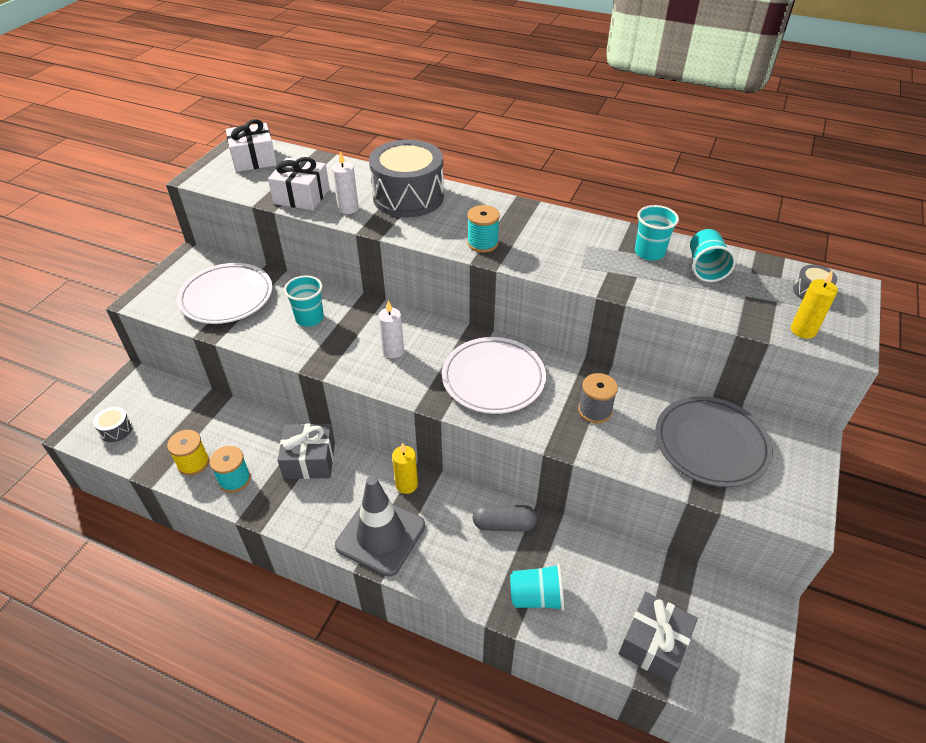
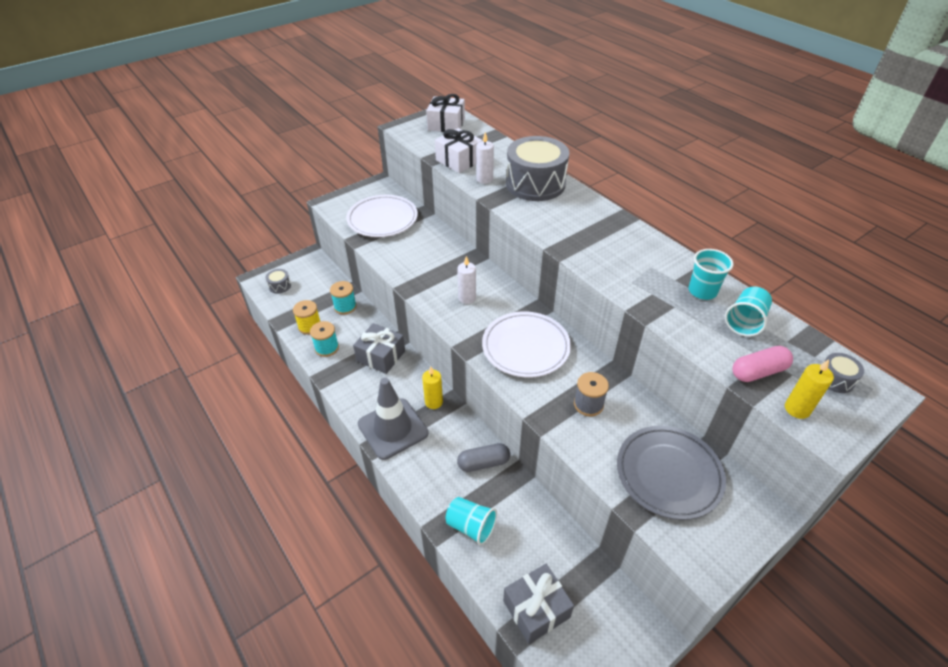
camera: 30 degrees right, 0 degrees up
(309, 318) = (426, 253): turquoise cup -> none
(482, 243) = (565, 237): turquoise spool -> turquoise spool (345, 307)
(504, 524) = (483, 463): grey capsule -> grey capsule turned 45 degrees counterclockwise
(750, 310) = (758, 372): none -> pink capsule

